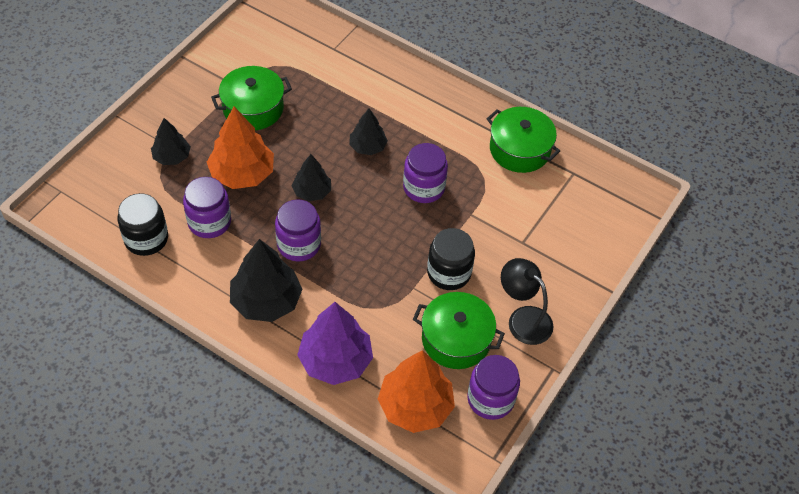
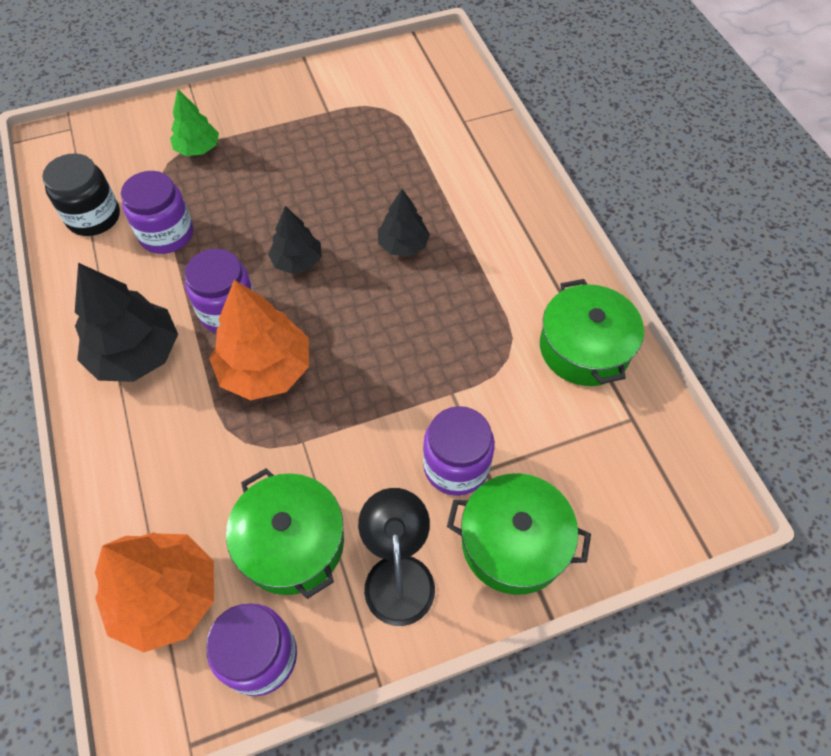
camera: 40 degrees right, 5 degrees up
(172, 157) = (198, 149): black tree -> green tree
(242, 173) = (246, 202): orange tree -> orange tree (265, 369)
(253, 108) = (322, 141): green pot -> green pot (513, 542)
(335, 360) = (137, 472): purple tree -> none
(424, 188) = (424, 327): purple jar -> purple jar (456, 466)
(449, 273) = (360, 450): black jar -> none

